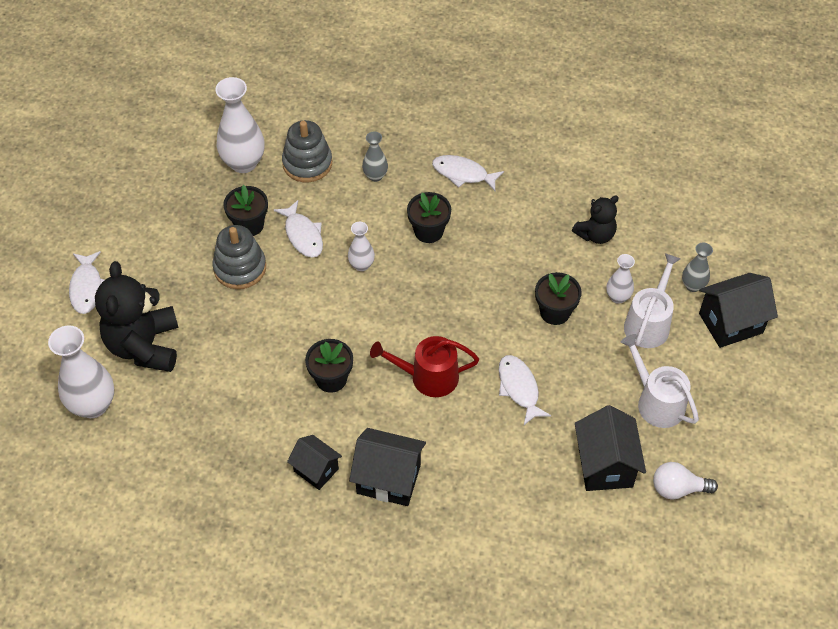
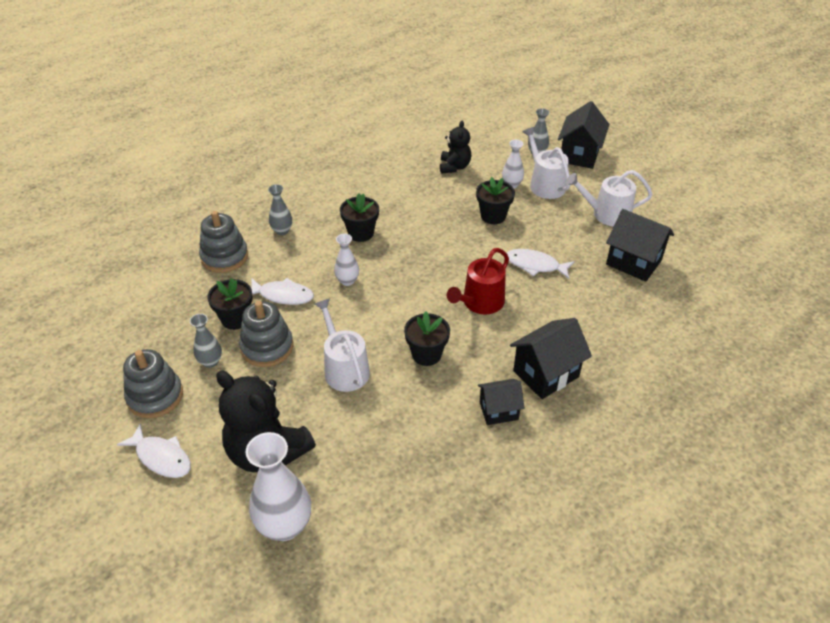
camera: 50 degrees left, 10 degrees down
(133, 239) = (155, 396): none -> grey stacking toy
(193, 245) = (210, 362): none -> grey vase
(243, 163) = (176, 289): white vase -> none
(264, 334) = (344, 369): none -> white watering can
(463, 174) = (336, 192): white fish -> none
(678, 489) = (679, 242): white light bulb -> none

